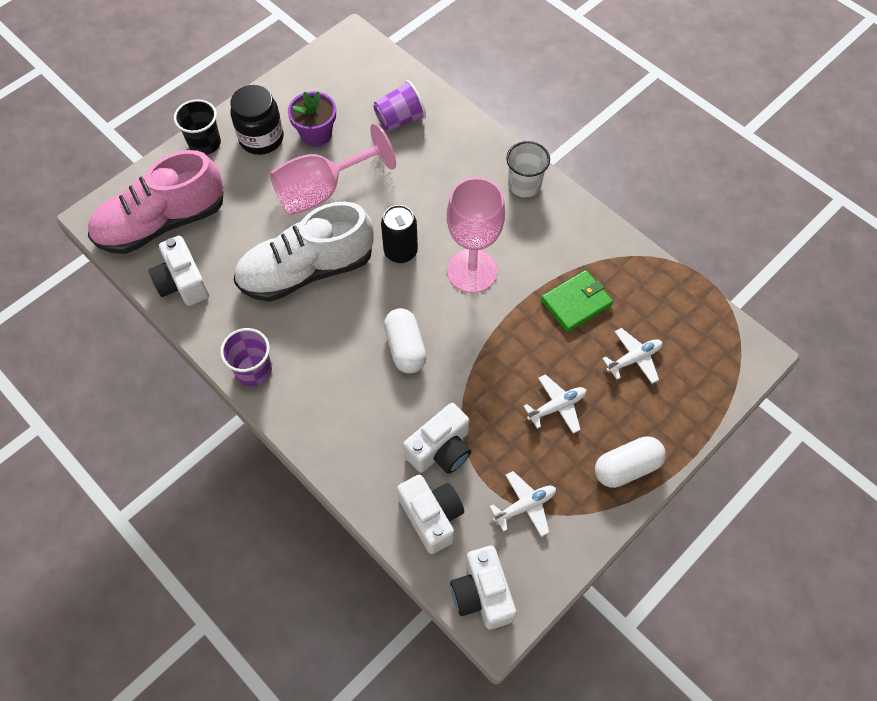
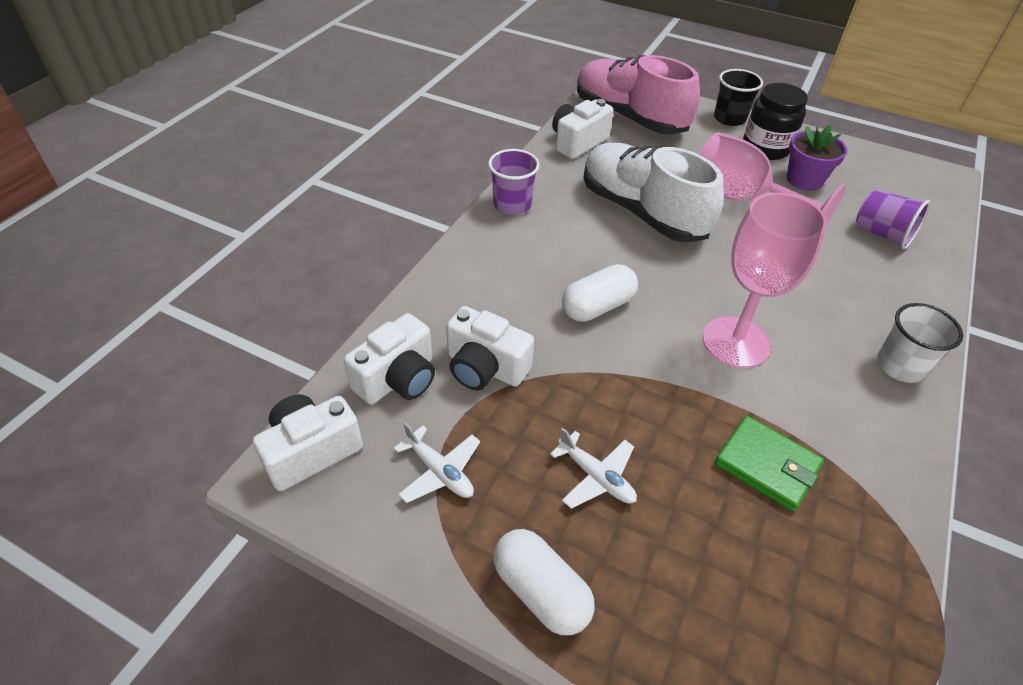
camera: 70 degrees right, 15 degrees down
(400, 252) = (715, 274): black can -> none
(634, 359) = (723, 563): white plane -> none

